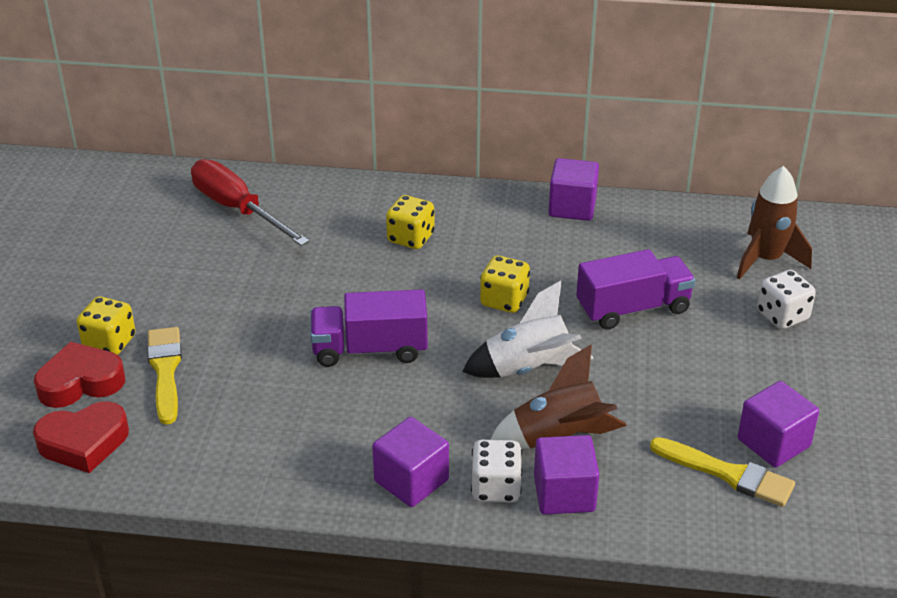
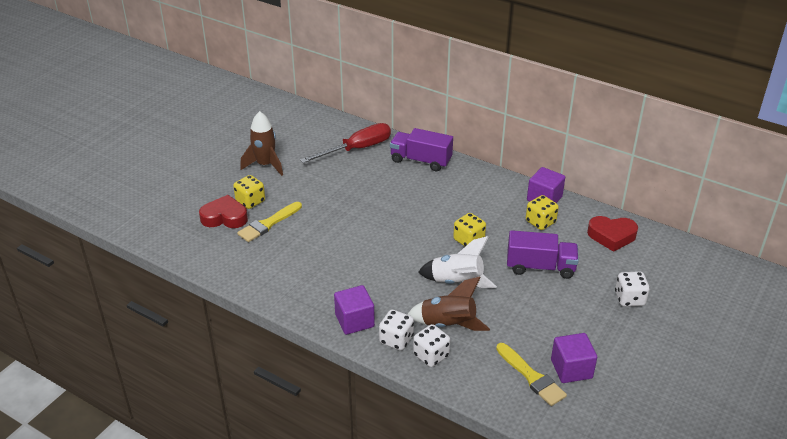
camera: 25 degrees right, 0 degrees up
(84, 443) = (208, 248): red heart -> red heart (611, 236)
(165, 370) = (268, 224): yellow brush -> yellow brush turned 150 degrees counterclockwise
(237, 209) = (357, 149): red screwdriver -> red screwdriver turned 75 degrees clockwise
(370, 349) = (378, 245): purple truck -> purple truck (421, 160)
(410, 238) = (439, 190): yellow dice -> yellow dice (540, 222)
(564, 494) = (431, 355): purple cube -> white dice
(765, 259) = (642, 263): brown rocket -> brown rocket (265, 165)

